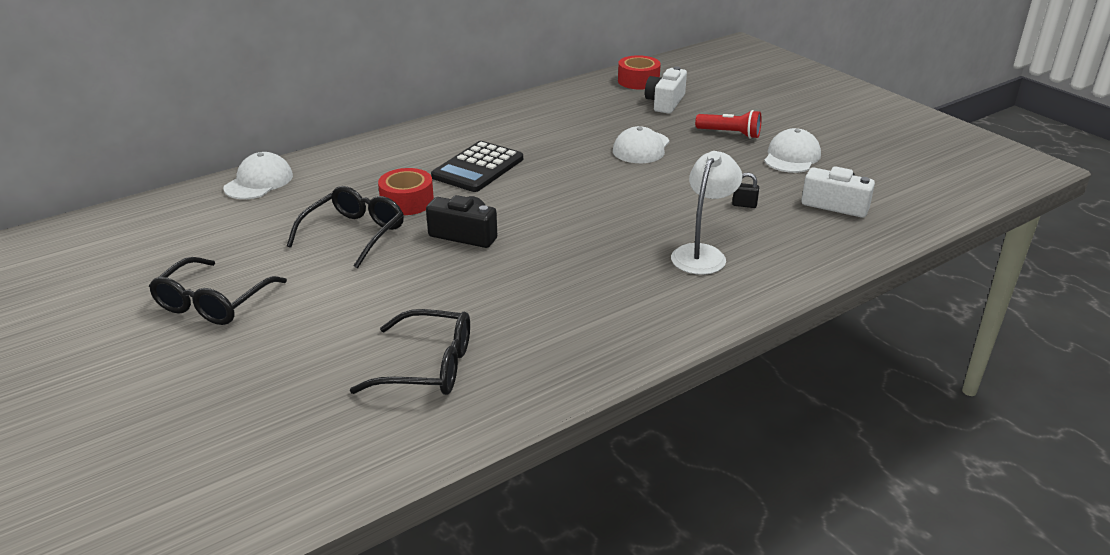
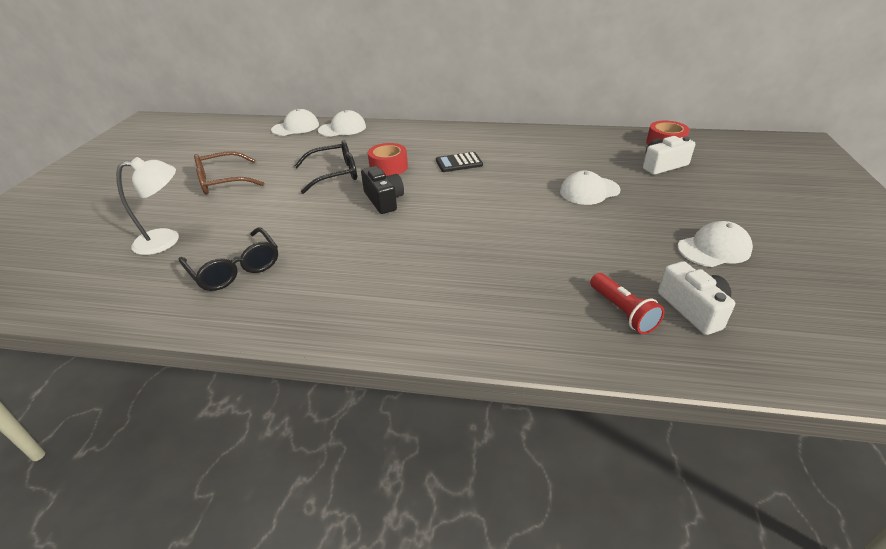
camera: 45 degrees right, 5 degrees up
(182, 204) = (295, 127): none -> white cap
(213, 303) = (223, 181): black glasses -> brown glasses
(478, 168) = (459, 163): black calculator -> black calculator, size x0.65
(702, 254) = (507, 289): white lamp -> white lamp (166, 240)
(730, 134) = (683, 208): red flashlight -> red flashlight (622, 312)
(744, 205) = (603, 268): black padlock -> none

